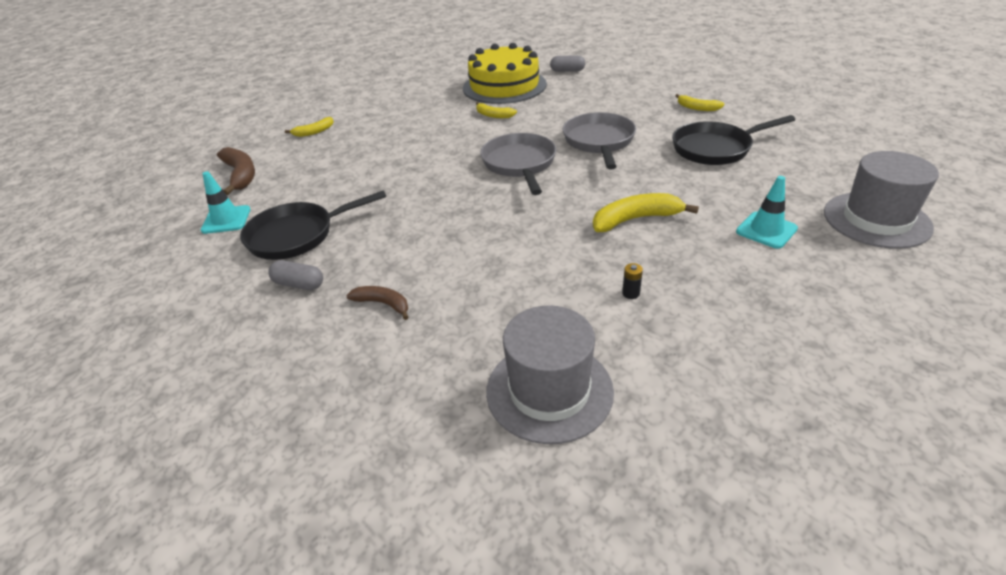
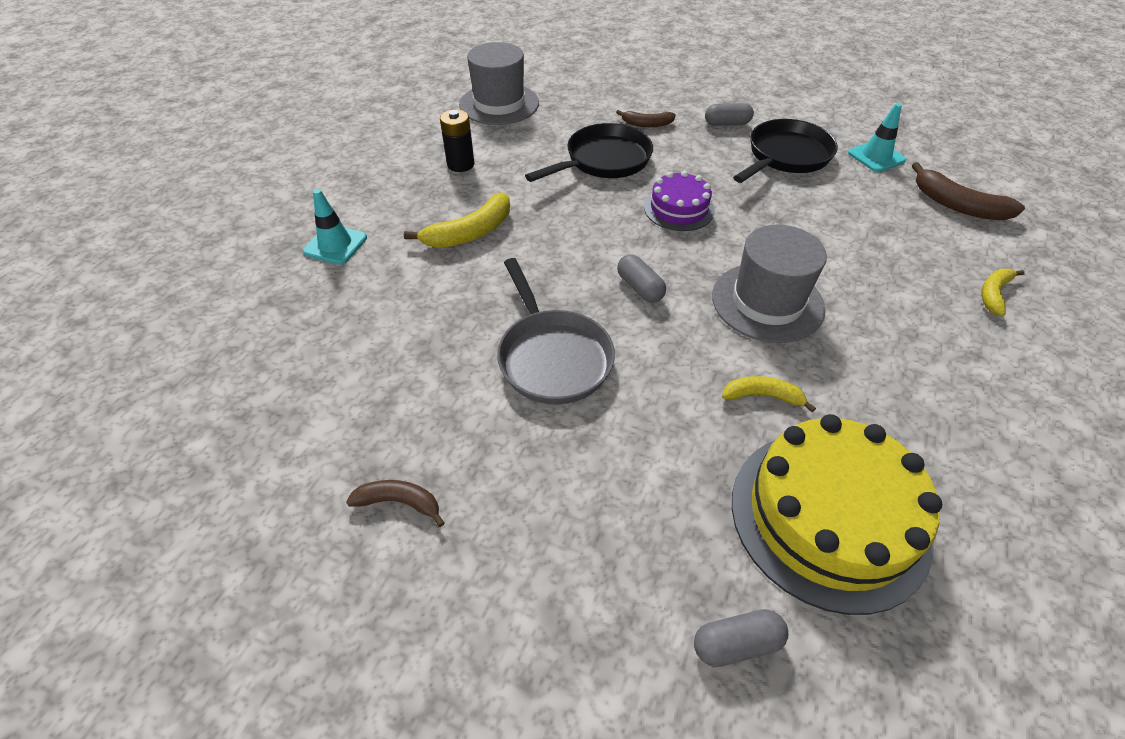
camera: 155 degrees right, 10 degrees up
(443, 208) = (679, 209): none -> purple cake
(520, 164) = (640, 287): grey pan -> grey capsule
(631, 293) = (460, 164): black battery -> black battery, size x1.92
(697, 108) = (400, 502): yellow banana -> brown banana
(715, 148) = (375, 375): black pan -> black pan (604, 161)
(876, 220) = (212, 280): grey hat -> grey hat (767, 302)

